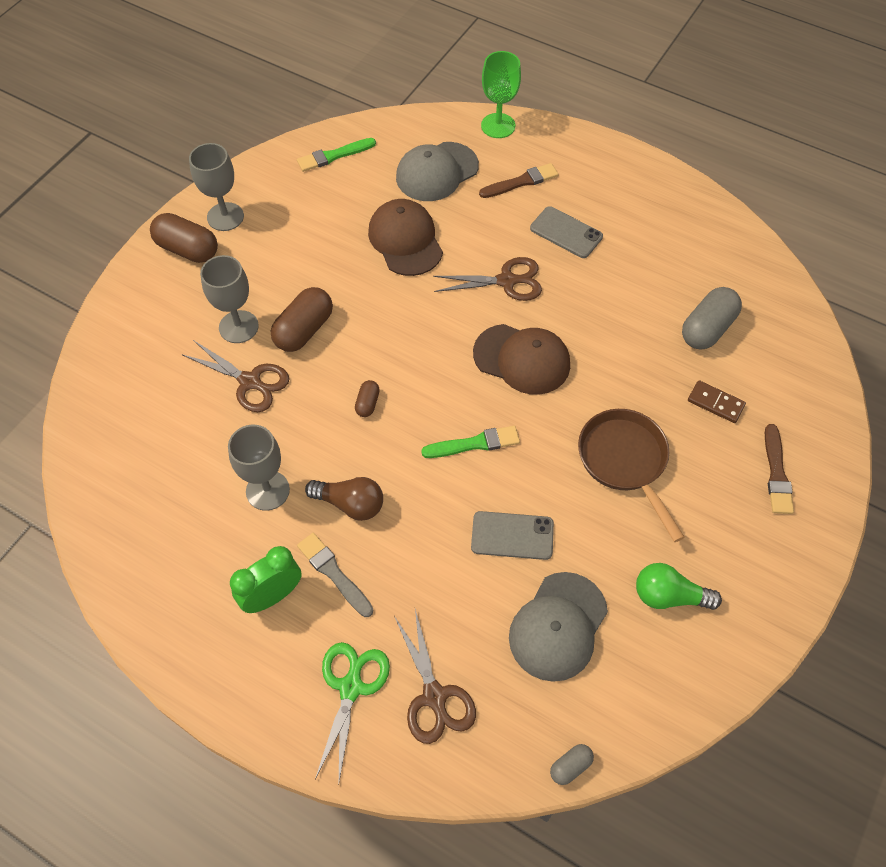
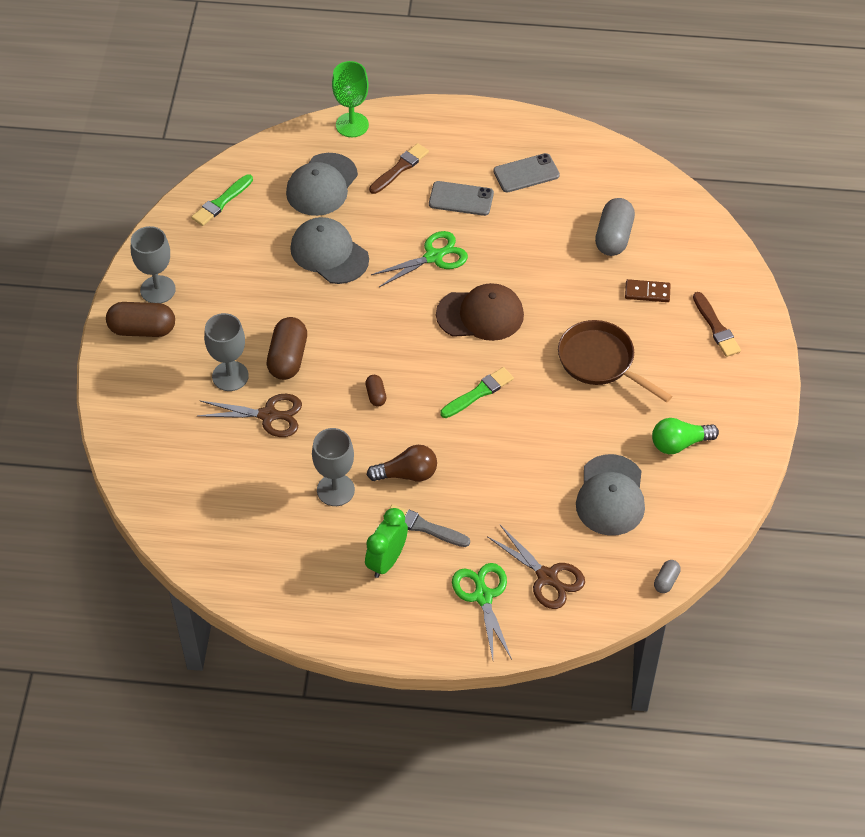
camera: 25 degrees left, 5 degrees down
(405, 240) = (329, 253): brown cap -> grey cap
(507, 281) = (434, 256): brown scissors -> green scissors
(512, 535) = (544, 447): grey phone -> grey phone (526, 173)

